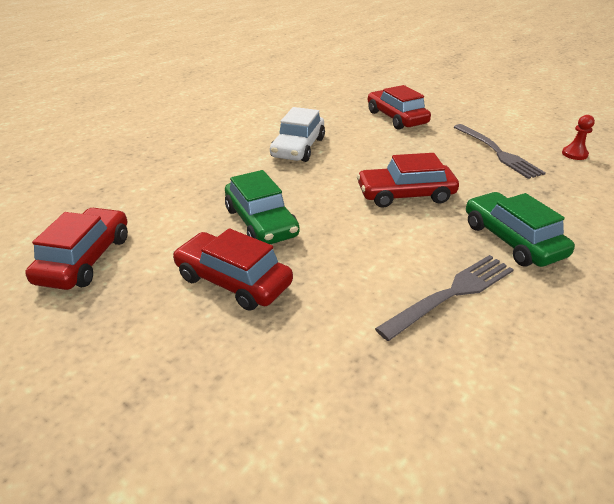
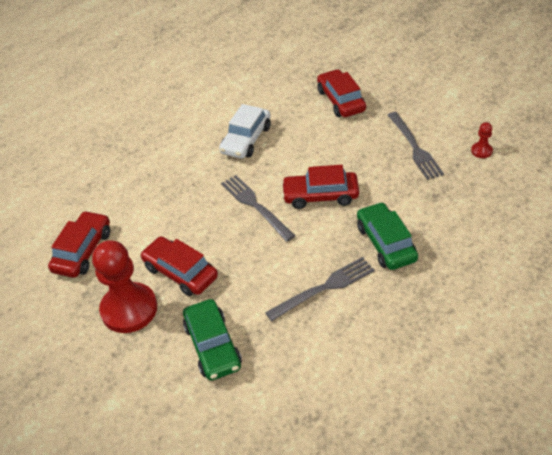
camera: 10 degrees right, 10 degrees up
(154, 332) = (129, 309): none -> red pawn
(261, 222) = (205, 221): green car -> green car (212, 346)
(324, 205) = (255, 205): none -> grey fork

